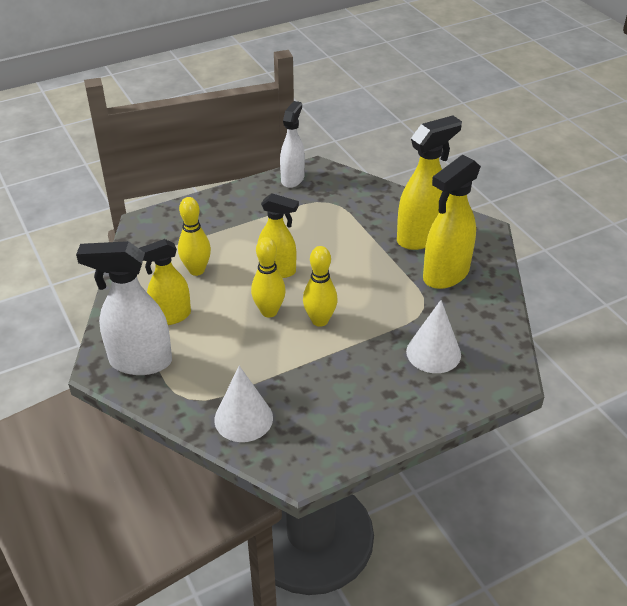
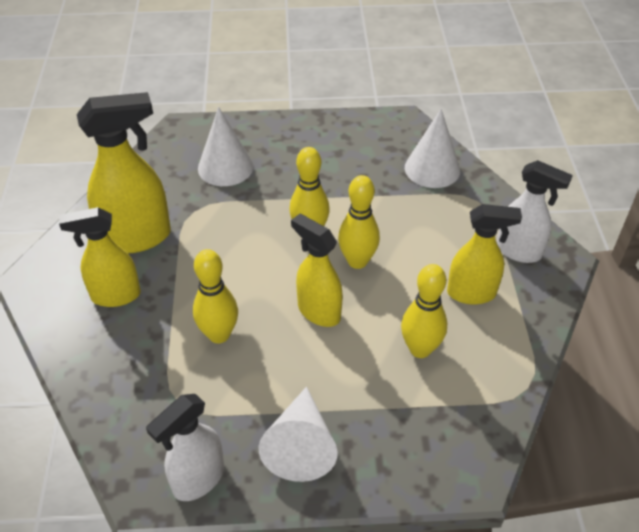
camera: 155 degrees left, 5 degrees up
(140, 361) = (519, 251): white spray bottle -> white spray bottle, size x0.67
(247, 205) = (301, 445): none -> white cone
(334, 238) = (219, 334): none -> yellow bowling pin
(421, 237) = (115, 296): yellow spray bottle -> yellow spray bottle, size x0.67

